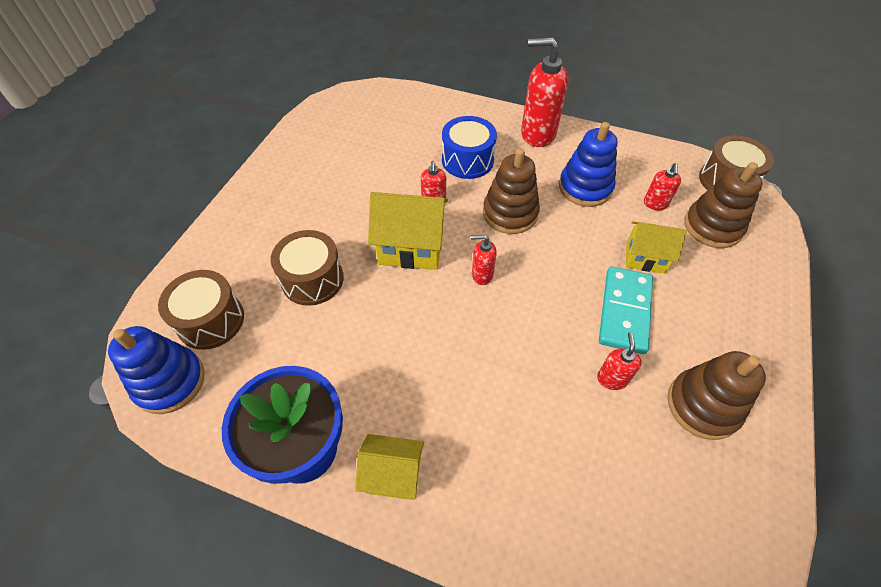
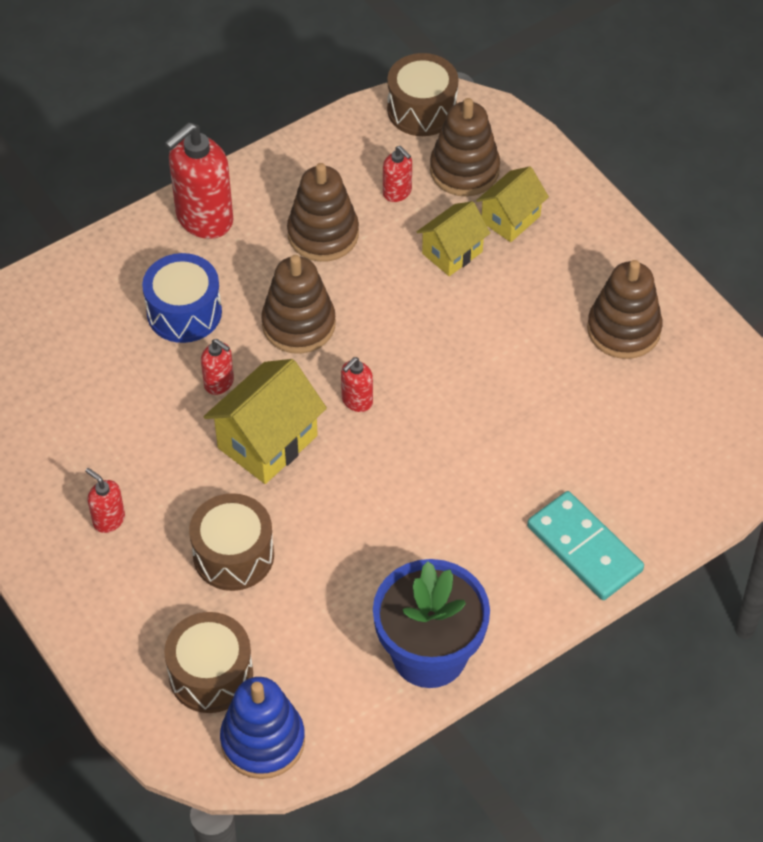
camera: 55 degrees left, 0 degrees up
(393, 475) = (508, 595): yellow house -> yellow house (510, 219)
(585, 187) = (323, 234): blue stacking toy -> brown stacking toy
(612, 379) = (550, 375): red soap dispenser -> red soap dispenser (108, 519)
(625, 311) = (494, 314): turquoise domino -> turquoise domino (584, 548)

